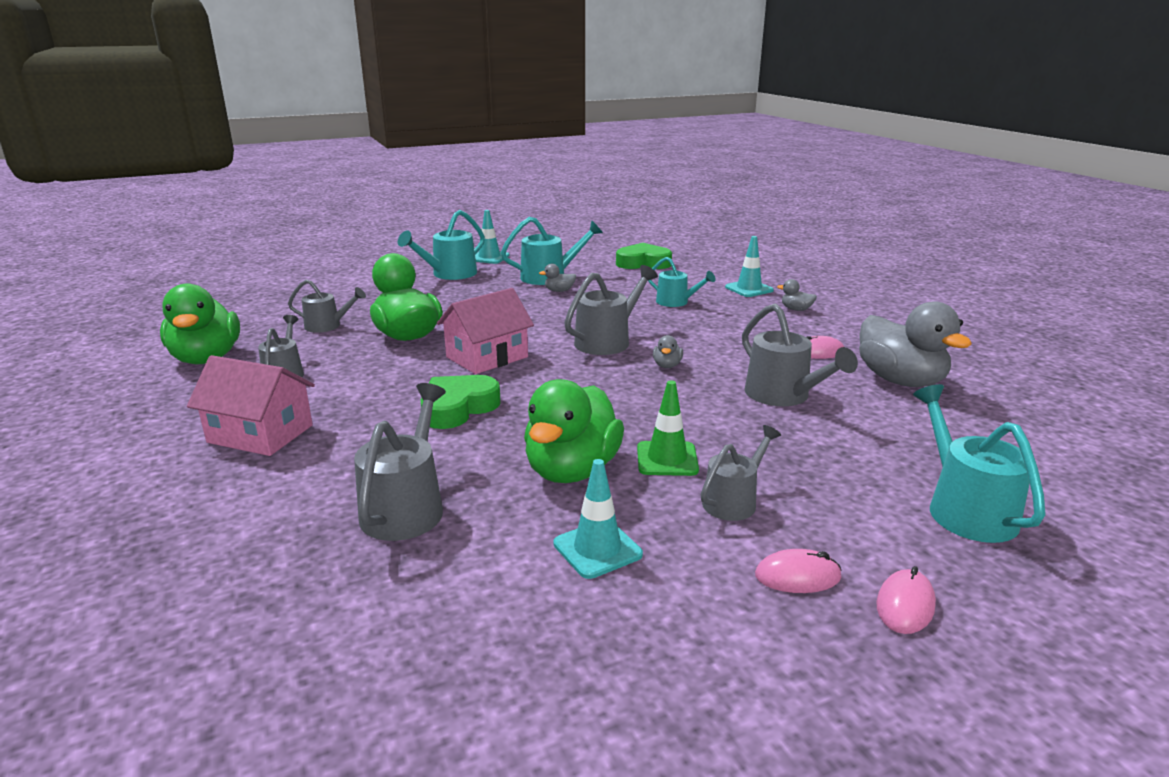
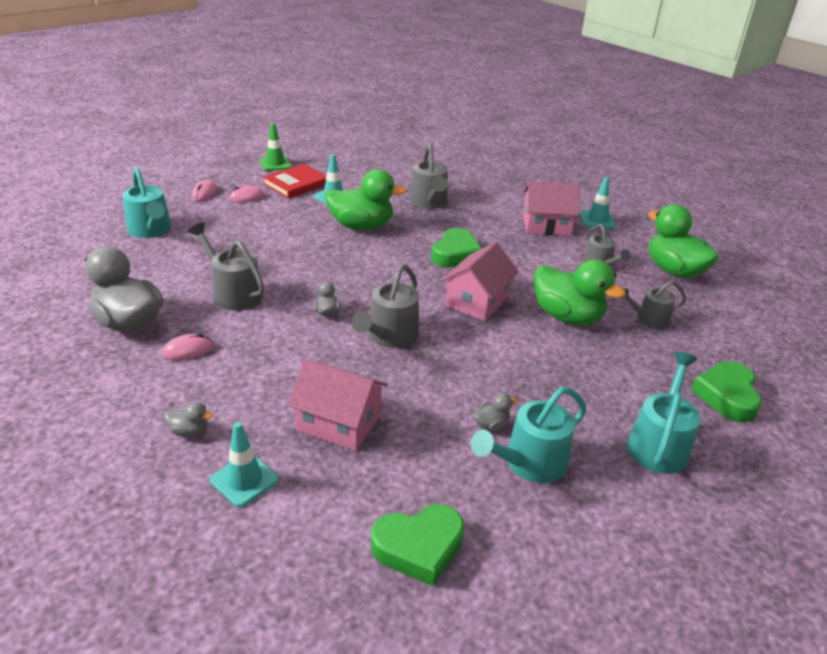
camera: 160 degrees right, 10 degrees up
(358, 284) = (727, 396): none -> green heart
(489, 257) = (664, 514): turquoise traffic cone -> turquoise traffic cone (597, 220)
(572, 470) = (361, 226): green duck -> green duck turned 90 degrees clockwise
(667, 459) = (311, 237): green traffic cone -> green traffic cone (275, 164)
(675, 607) = (296, 184): none -> red book
(676, 302) = (339, 422): turquoise watering can -> pink house
(734, 501) = (272, 221): grey watering can -> none

